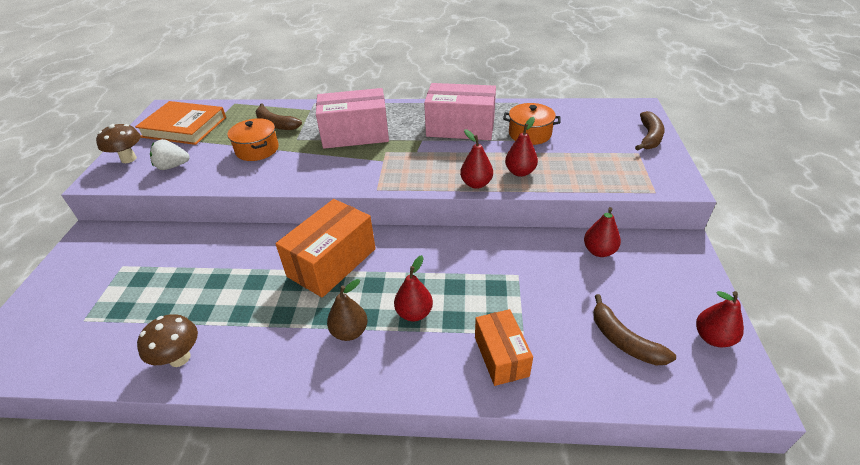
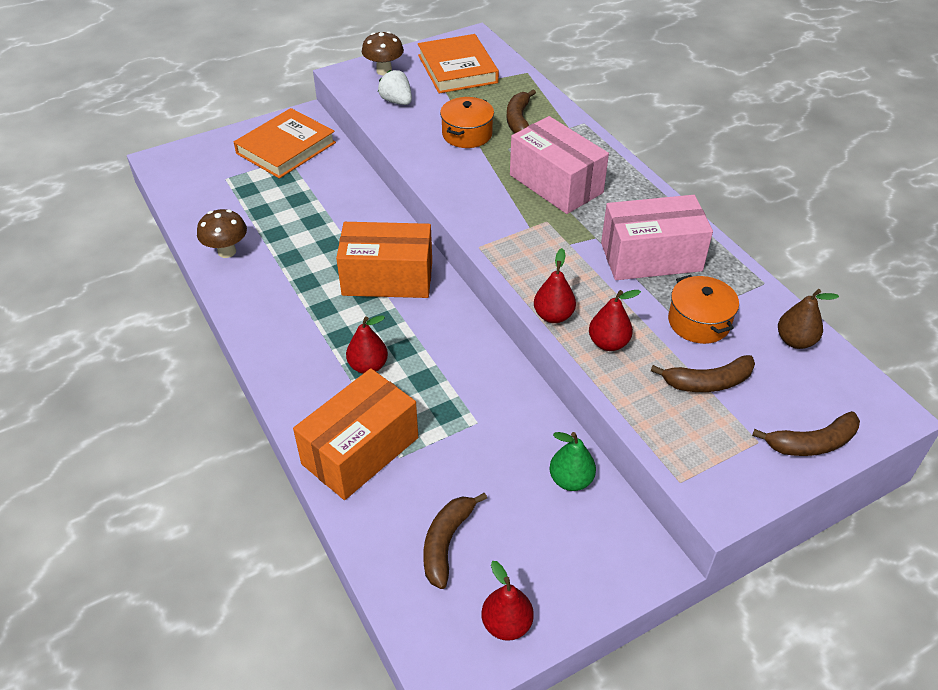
camera: 55 degrees right, 5 degrees up
(107, 262) = (286, 148): none -> orange book
(349, 332) = (317, 334): brown pear -> brown pear (795, 341)
(460, 128) = (651, 257): pink box -> pink box turned 75 degrees counterclockwise
(501, 356) = (360, 451): orange box -> orange box, size x1.62
(580, 150) = (707, 382): none -> brown banana
(599, 251) = (571, 480): red pear -> green pear

